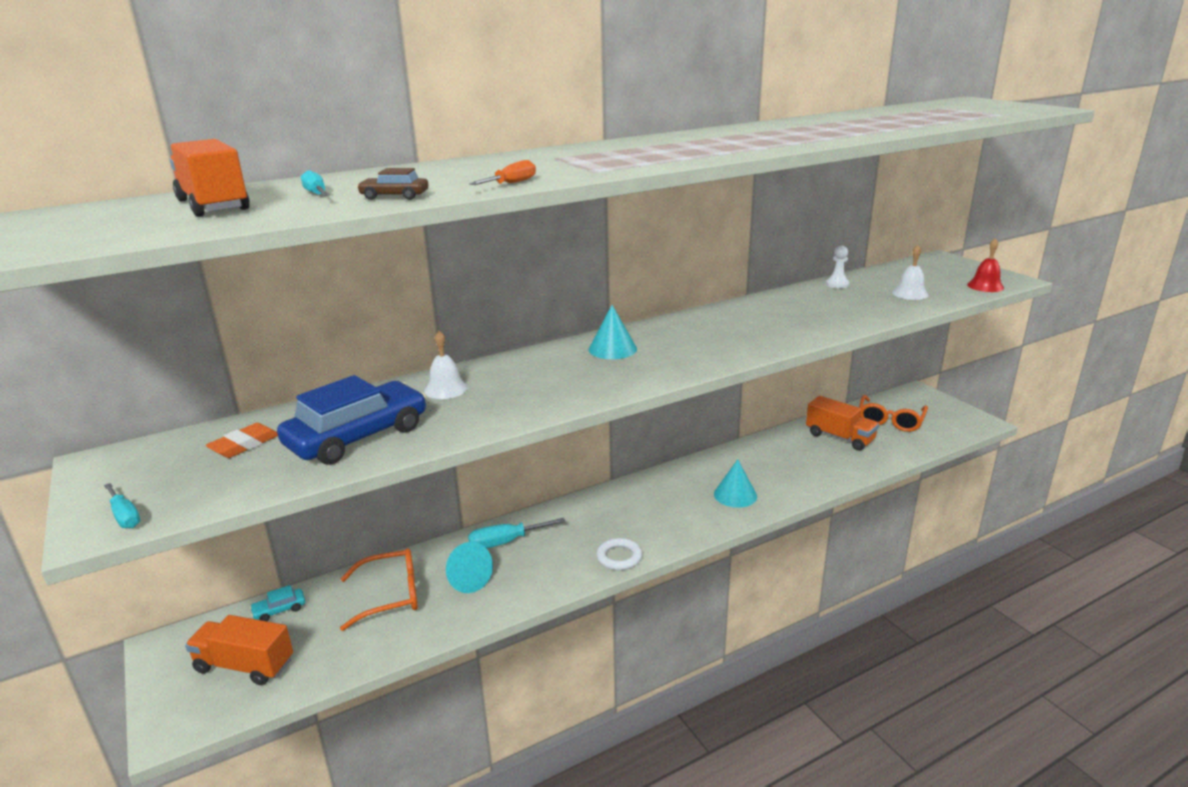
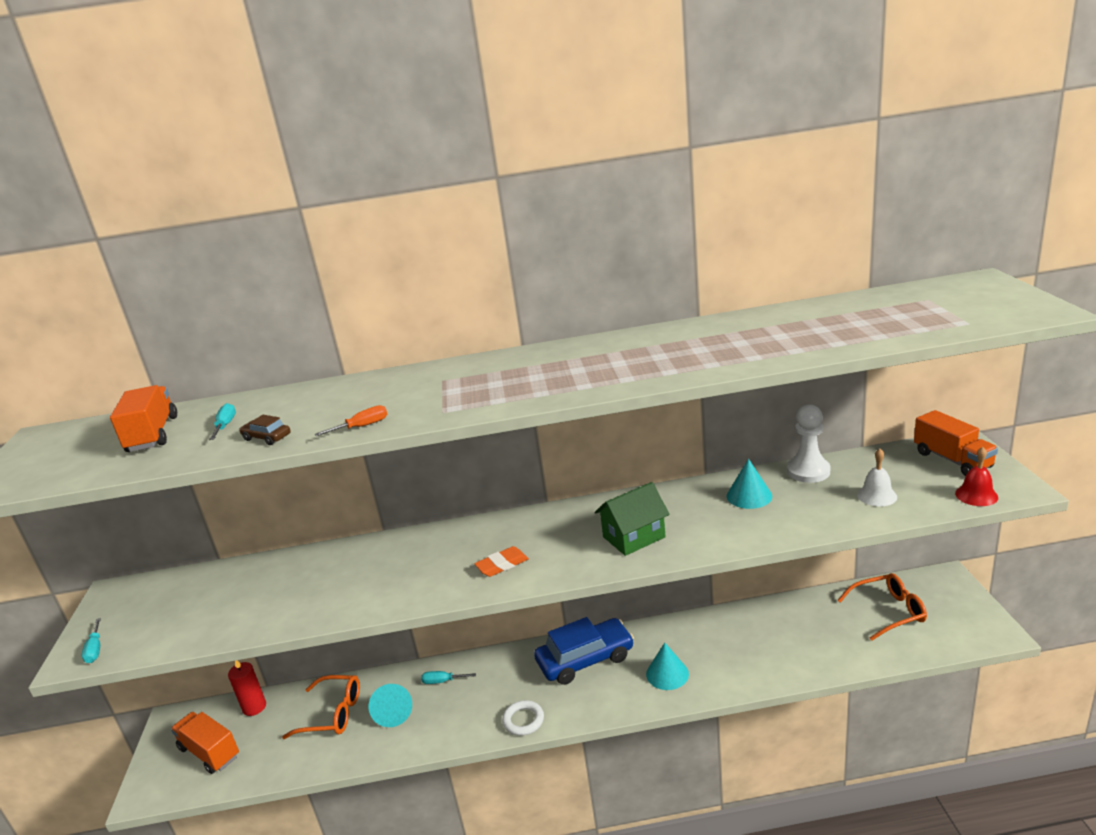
camera: 25 degrees right, 0 degrees up
(244, 445) = (201, 594): orange eraser -> orange eraser (502, 565)
(279, 610) = (254, 707): turquoise car -> red candle
(357, 437) = (274, 601): blue car -> blue car (585, 659)
(446, 389) = (367, 559): white bell -> none
(505, 542) = (442, 681): turquoise screwdriver -> turquoise screwdriver, size x0.63
(612, 349) = (527, 532): turquoise cone -> turquoise cone (749, 496)
(725, 340) = (634, 537): none -> green house
(837, 284) = (808, 471): white pawn -> white pawn, size x1.74
(839, 437) = (817, 624): orange truck -> orange truck (952, 460)
(890, 420) = (888, 611): orange glasses -> orange glasses turned 150 degrees counterclockwise

